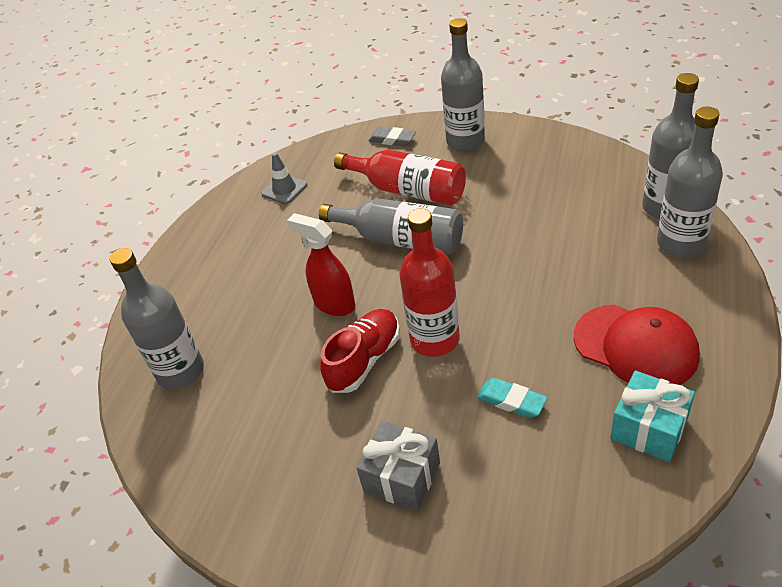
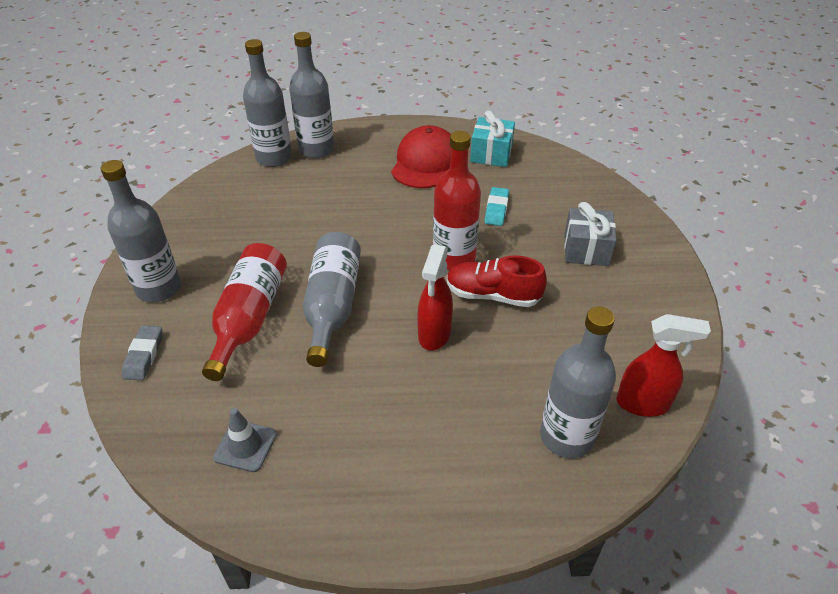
camera: 115 degrees left, 0 degrees up
(174, 443) = (643, 404): none -> red spray bottle

